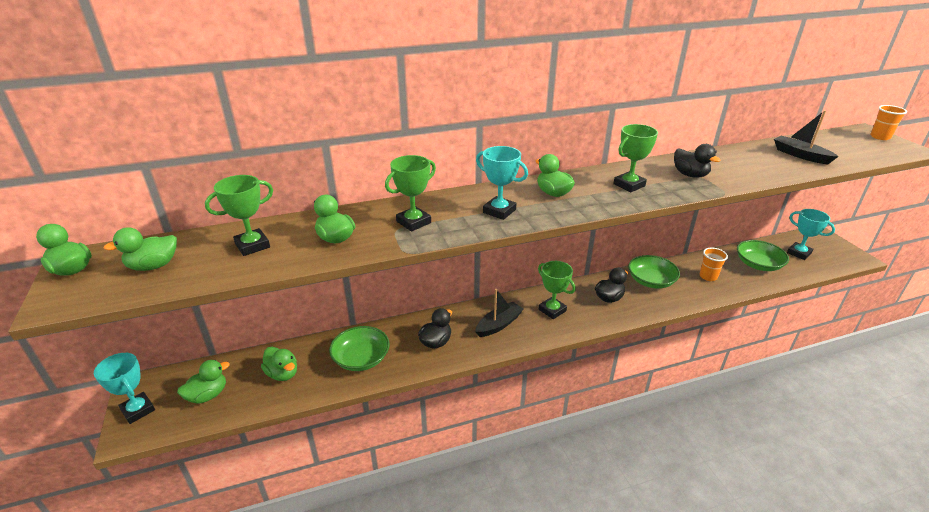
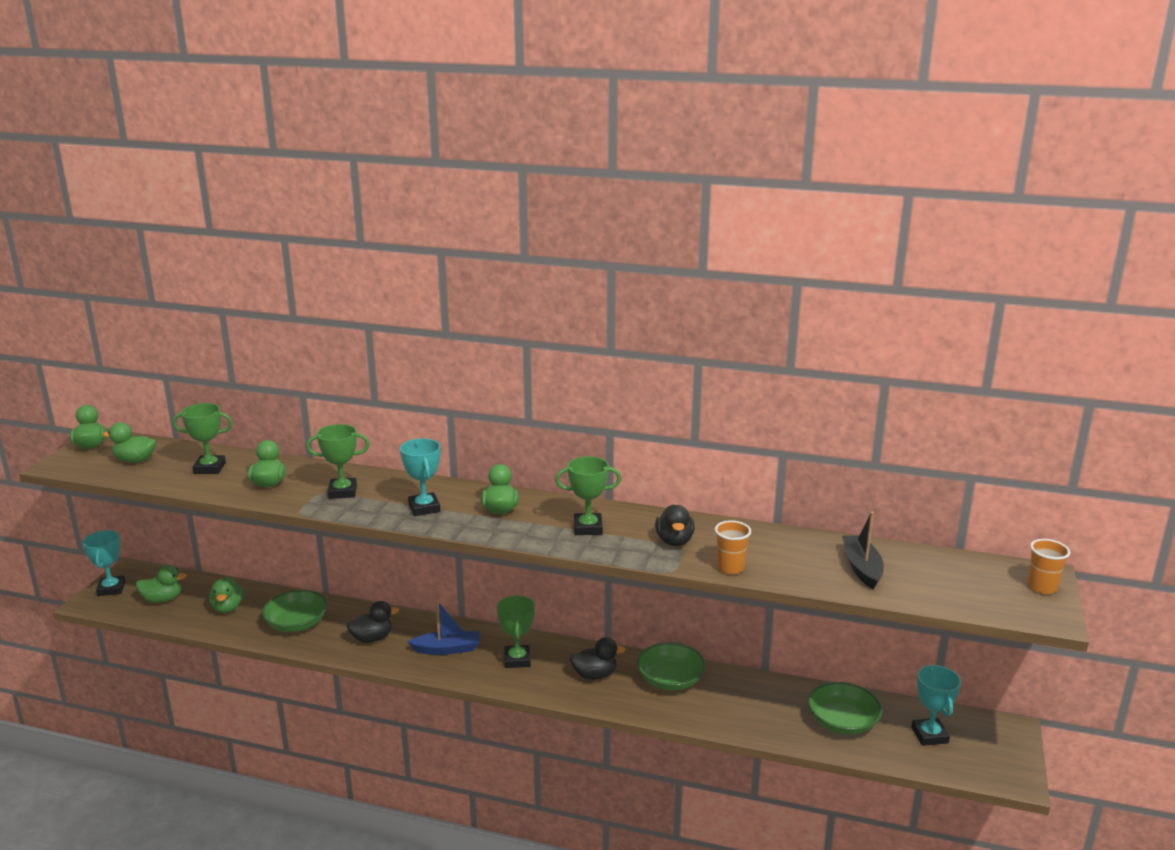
camera: 35 degrees right, 10 degrees down
(498, 324) = (447, 649): black boat -> blue boat
(708, 276) = (750, 705): orange cup -> orange cup (730, 568)

